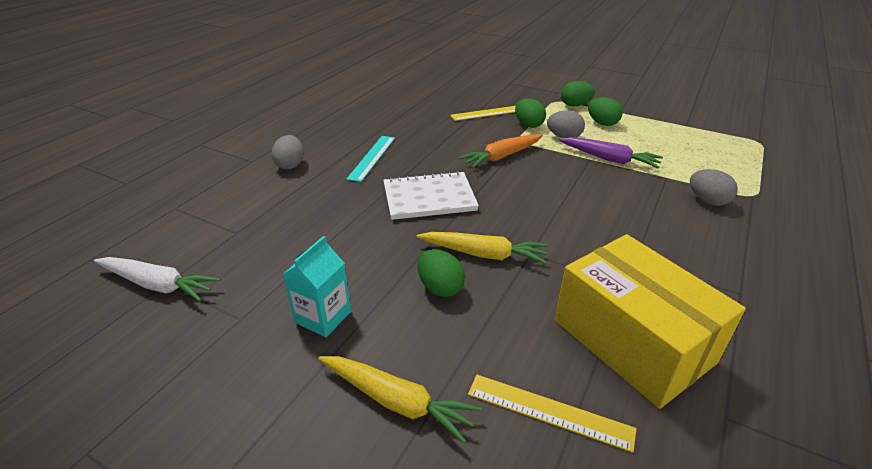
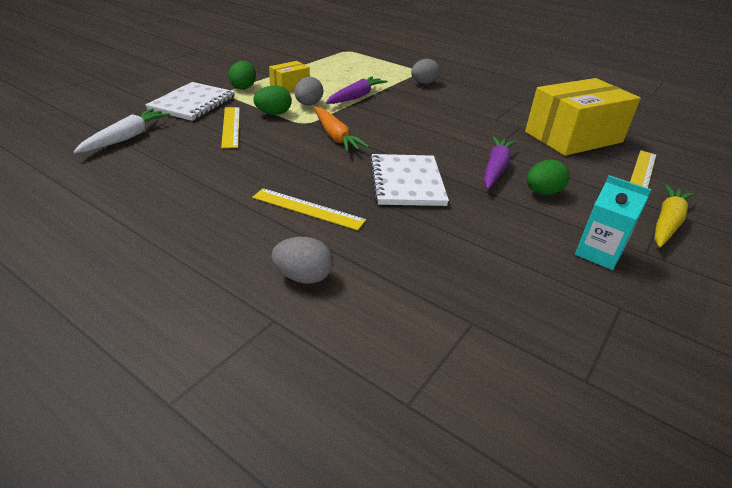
camera: 85 degrees left, 0 degrees up
(157, 285) = (593, 388): white carrot -> white carrot (126, 138)
(372, 157) = (308, 208): turquoise ruler -> yellow ruler
(483, 254) = (495, 168): yellow carrot -> purple carrot
(521, 93) = (193, 103): none -> white notebook
(602, 123) = (290, 85): green egg -> yellow box

